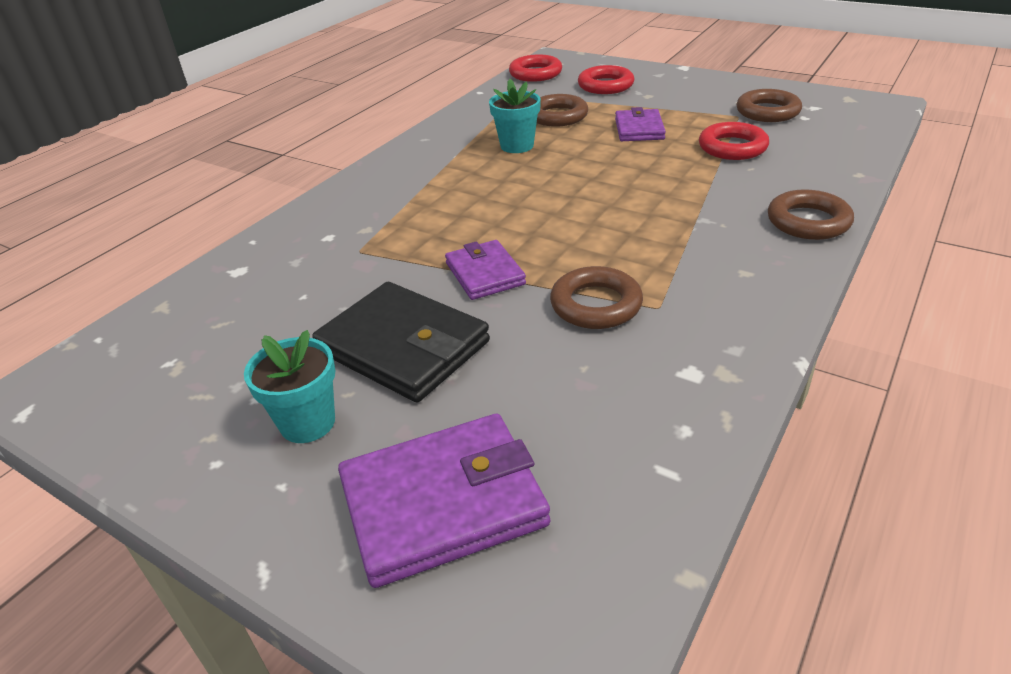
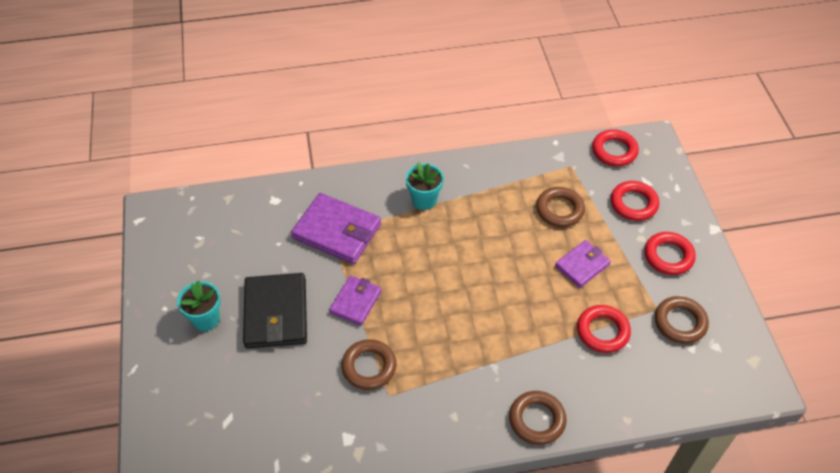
camera: 45 degrees right, 15 degrees up
(443, 503) = (202, 399): purple wallet -> purple wallet (337, 231)
(517, 146) = (499, 218): turquoise flower pot -> turquoise flower pot (424, 200)
(685, 92) = (668, 256): none -> red ring

